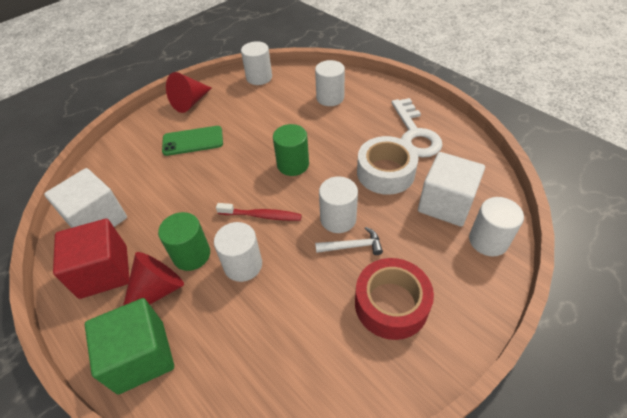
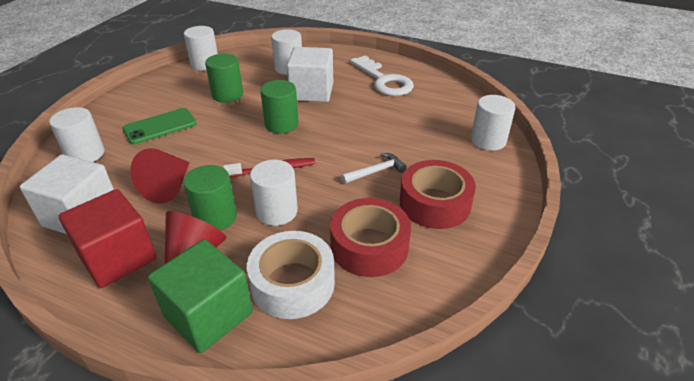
camera: 25 degrees left, 10 degrees down
(190, 102) = (137, 96): red cone -> red cone (168, 187)
(262, 118) = (227, 95): none -> green cylinder
(304, 334) = (369, 246): none -> red tape
(338, 219) = (350, 155): white cylinder -> white cylinder (85, 154)
(385, 172) = (374, 113): white tape -> white tape (292, 283)
(445, 204) = (439, 123): white cube -> white cube (312, 92)

